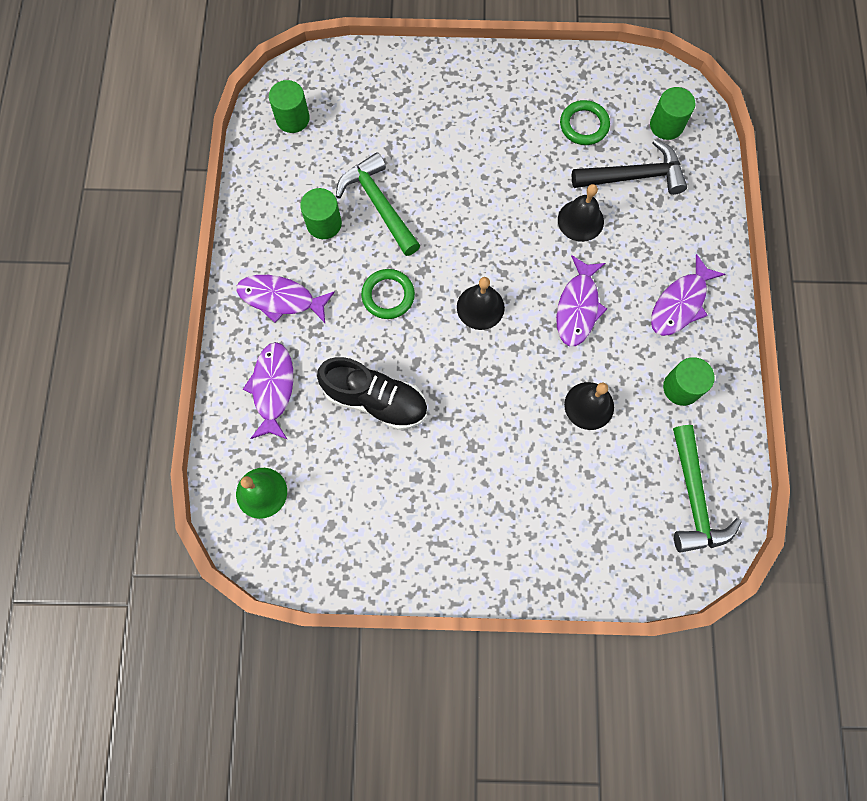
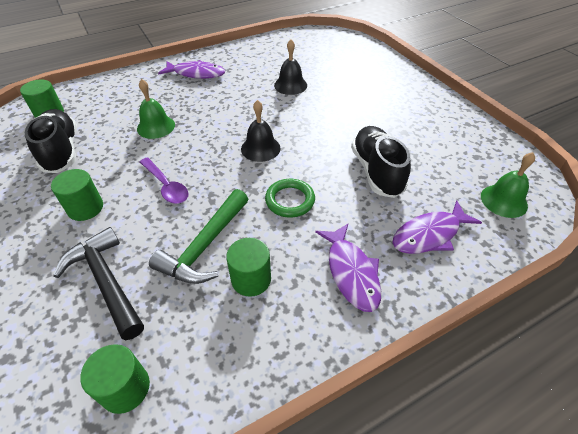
camera: 120 degrees left, 25 degrees down
(474, 200) = (166, 186): none -> purple spoon
(578, 307) = (227, 108): purple fish -> none
(580, 220) = (156, 126): black bell -> green bell
(584, 125) = (61, 151): green ring -> black shoe
(634, 176) = (104, 115): black hammer -> black hammer (106, 281)
(681, 388) = (251, 61): green cylinder -> green cylinder (85, 208)
(694, 498) = (309, 43): green hammer -> none

